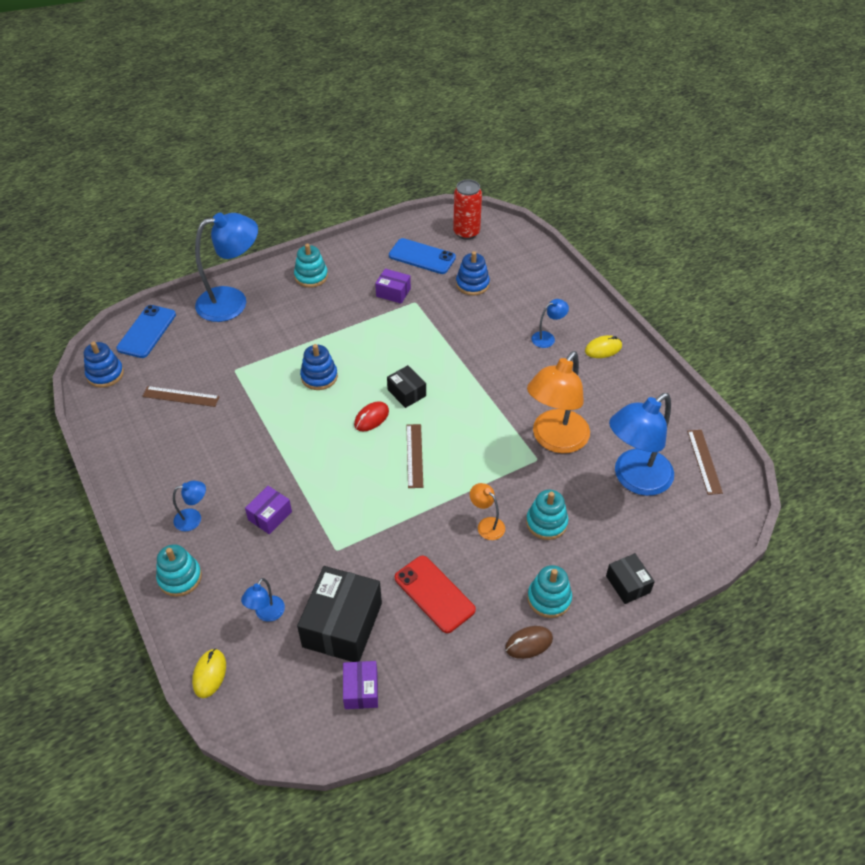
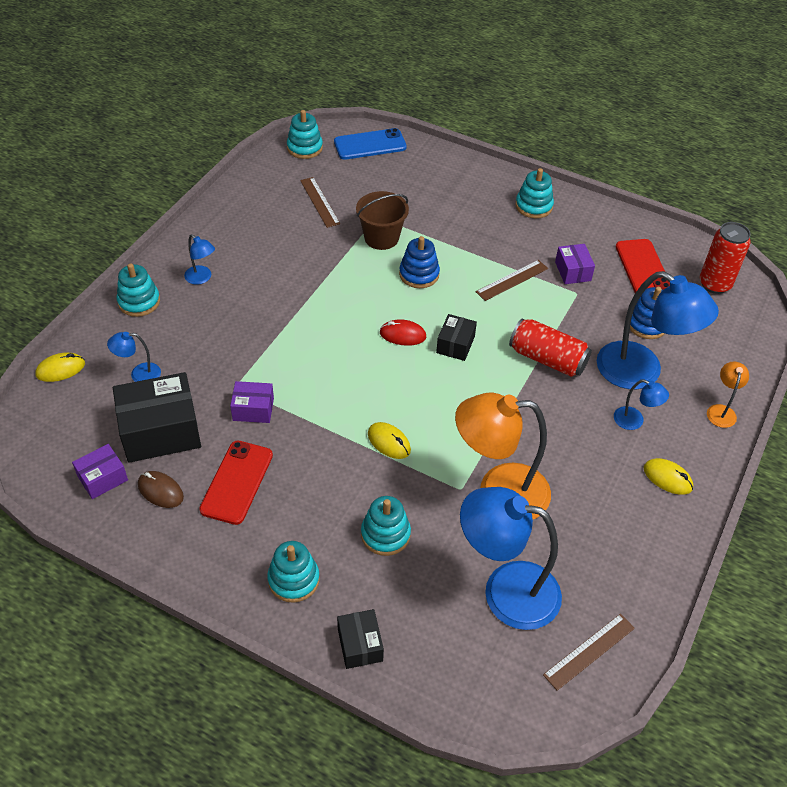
camera: 55 degrees right, 0 degrees up
(105, 374) = (304, 148): blue stacking toy -> turquoise stacking toy
(232, 302) = (452, 174): blue lamp -> blue lamp (641, 372)
(259, 379) = (381, 238): none -> brown bucket
(270, 516) = (239, 323): purple box -> purple box (253, 409)
(414, 455) = (384, 388): brown ruler -> brown ruler (512, 280)
(422, 256) = (643, 268): blue phone -> red phone
(461, 351) = (547, 359): none -> red can
(467, 479) = (389, 442): none -> yellow mouse
(486, 525) = (345, 485): orange lamp -> orange lamp (721, 411)
(529, 643) = (230, 586): brown mouse -> brown mouse (160, 491)
(628, 584) = (360, 645): black box -> black box turned 45 degrees counterclockwise

